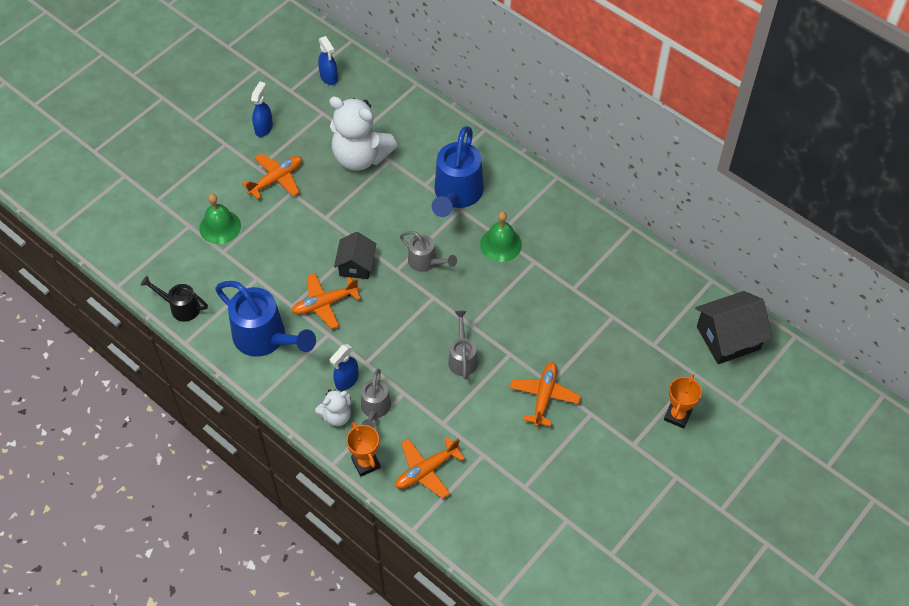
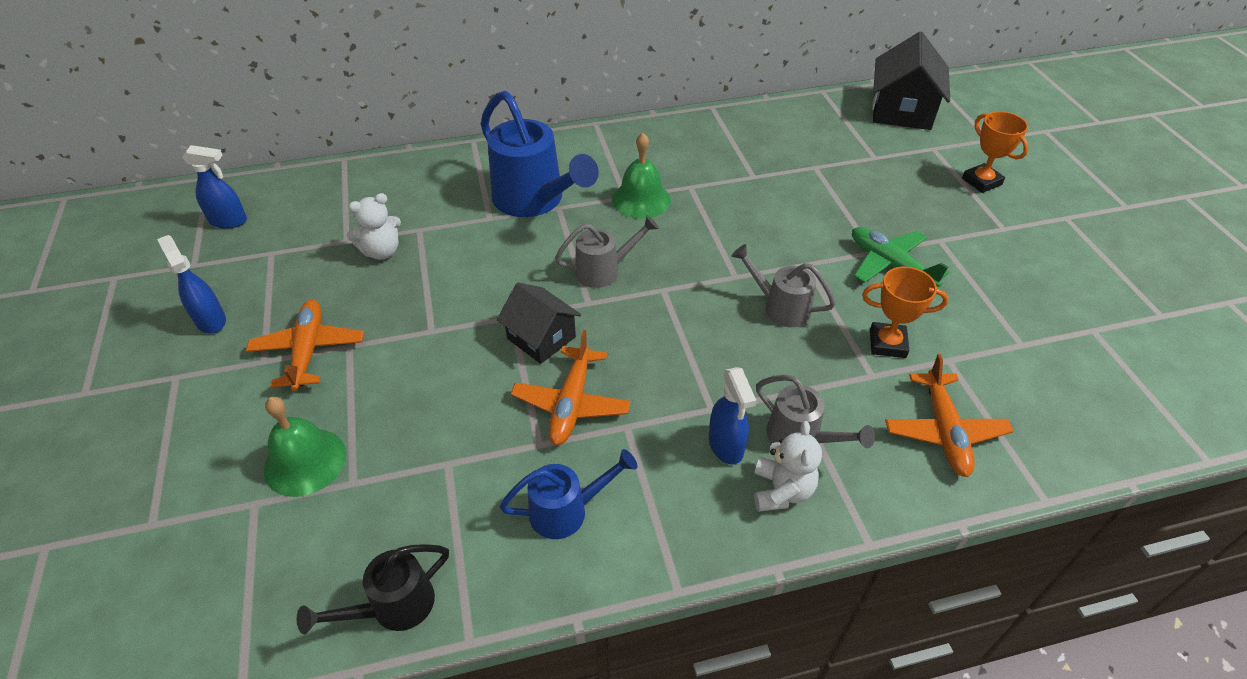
camera: 55 degrees left, 10 degrees down
(265, 338) = (566, 511): blue watering can -> blue watering can, size x0.55
(360, 157) = (381, 251): white teddy bear -> white teddy bear, size x0.50
(366, 463) = (892, 497): orange trophy -> orange trophy (887, 343)
(544, 396) = (890, 265): orange plane -> green plane

